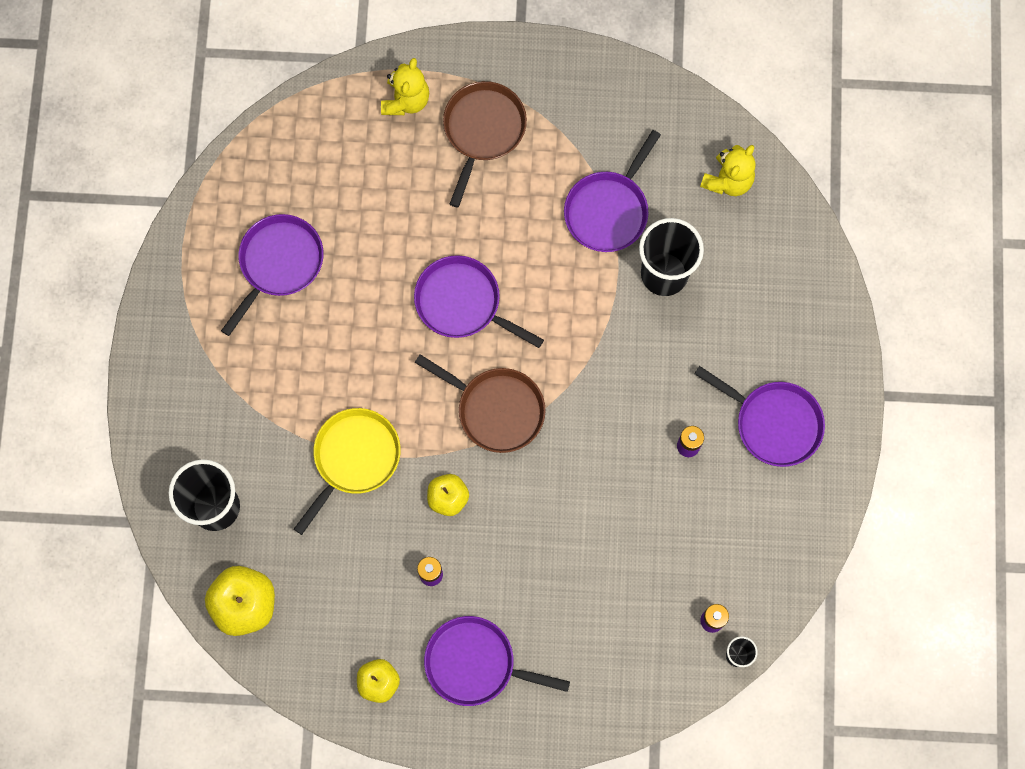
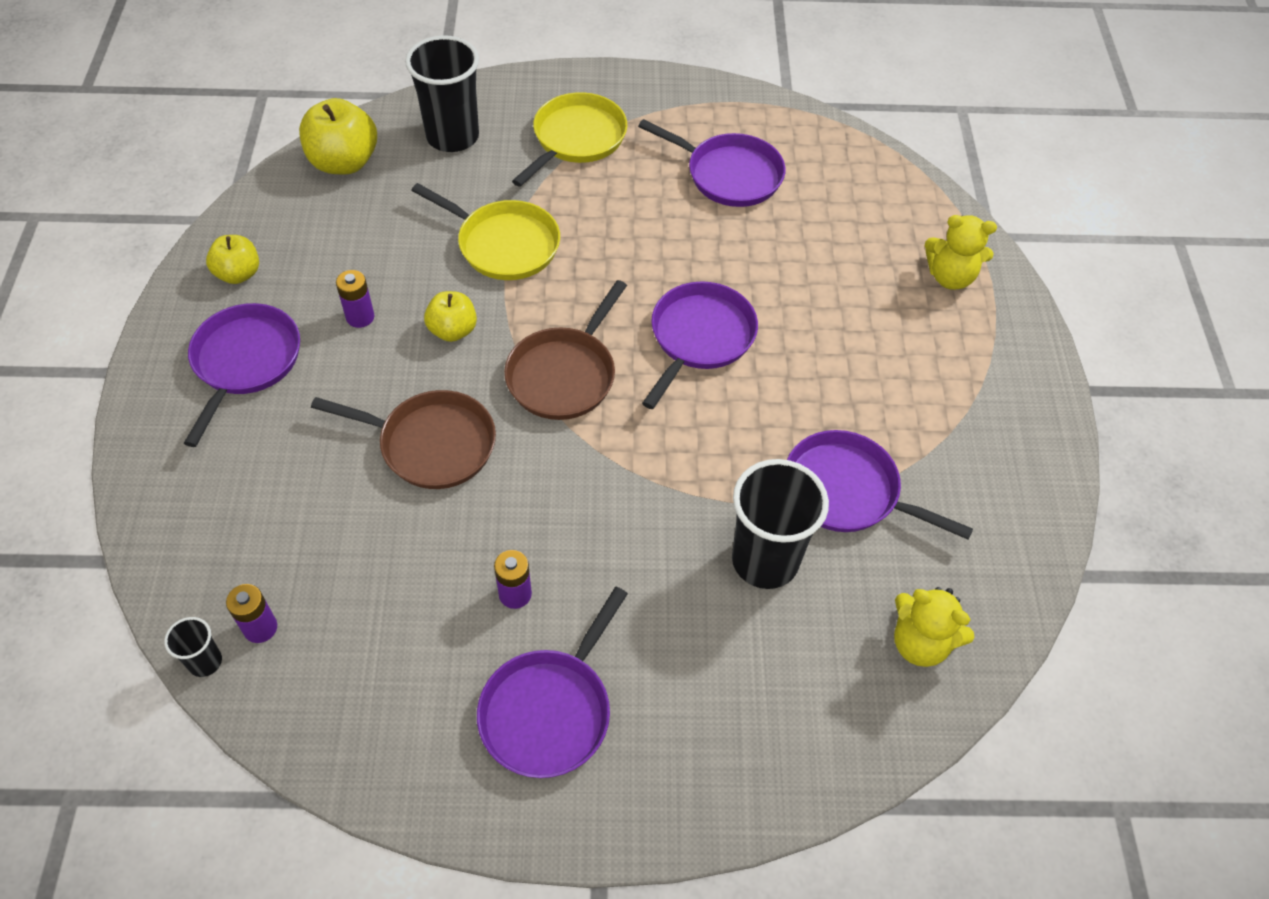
camera: 85 degrees right, 20 degrees down
(225, 395) = (576, 139): none -> yellow pan
(483, 130) = (929, 352): brown pan -> brown pan (431, 444)

